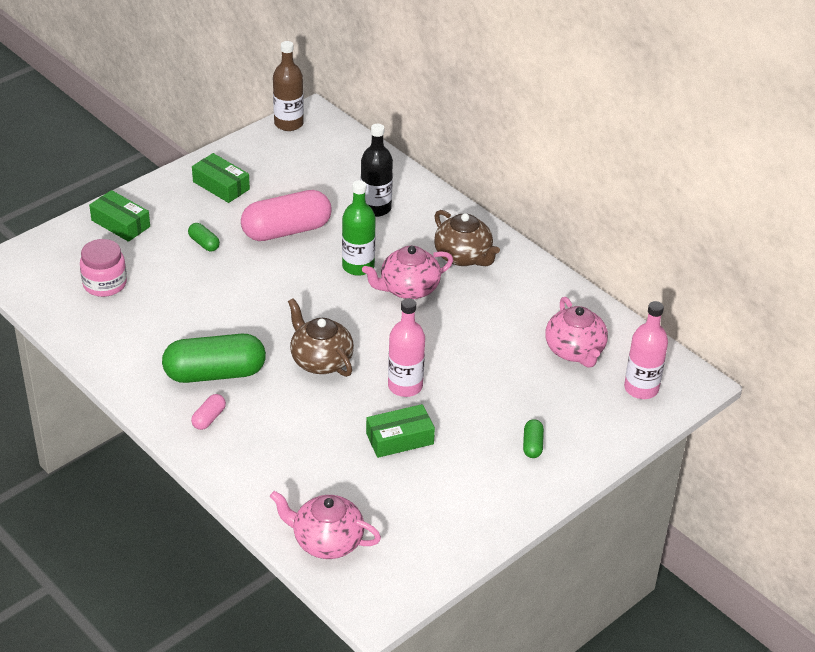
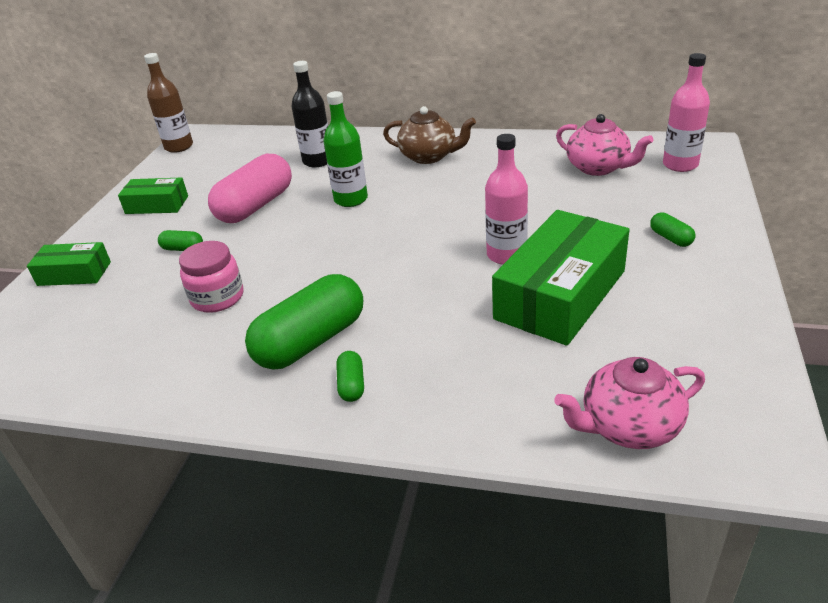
camera: 30 degrees left, 5 degrees down
(105, 284) = (101, 328): pink jar -> pink jar (217, 298)
(209, 418) = (352, 385): pink capsule -> green capsule
(321, 360) = (405, 276): brown teapot -> none
(399, 439) = (560, 295): green box -> green box, size x1.88
(408, 289) = (413, 193): pink teapot -> none

